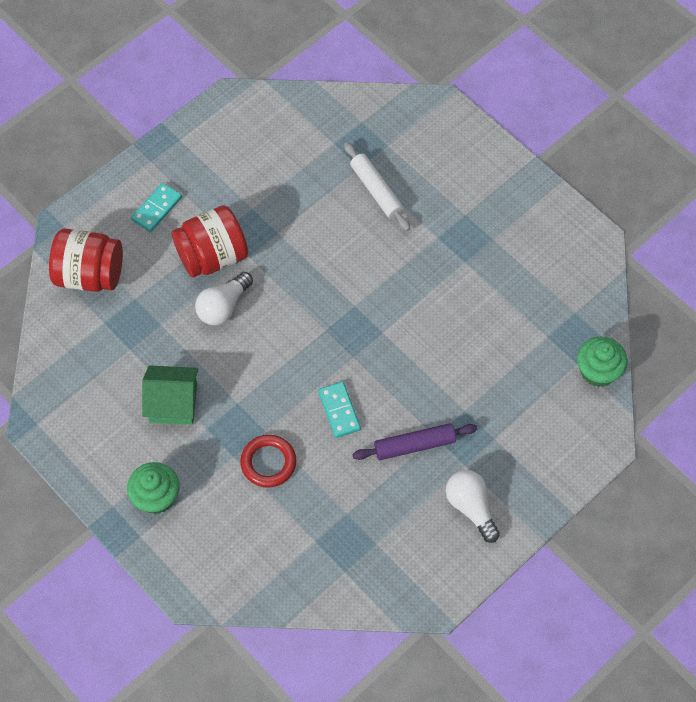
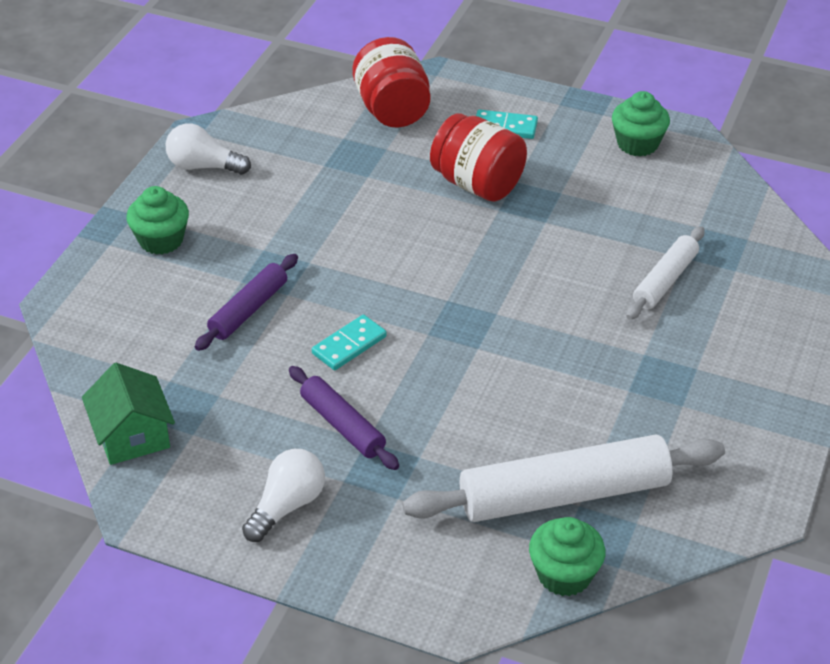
camera: 65 degrees right, 20 degrees down
(173, 403) = (279, 215): green house -> green house (132, 435)
(223, 306) = (421, 212): white light bulb -> white light bulb (204, 166)
(226, 134) = (637, 144): none -> green cupcake
(268, 463) = (248, 310): red ring -> purple rolling pin
(535, 341) = (564, 494): none -> white rolling pin

